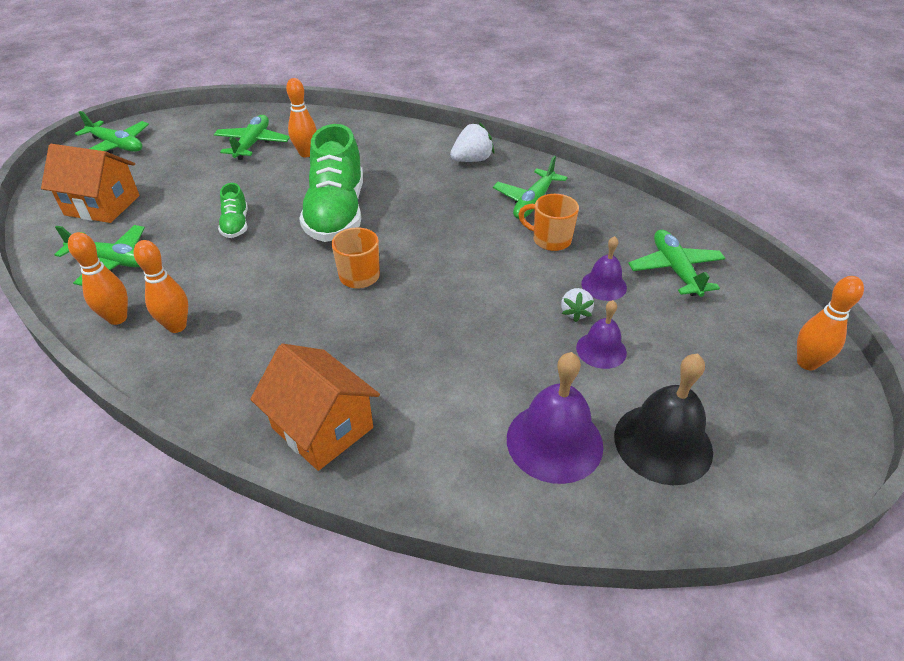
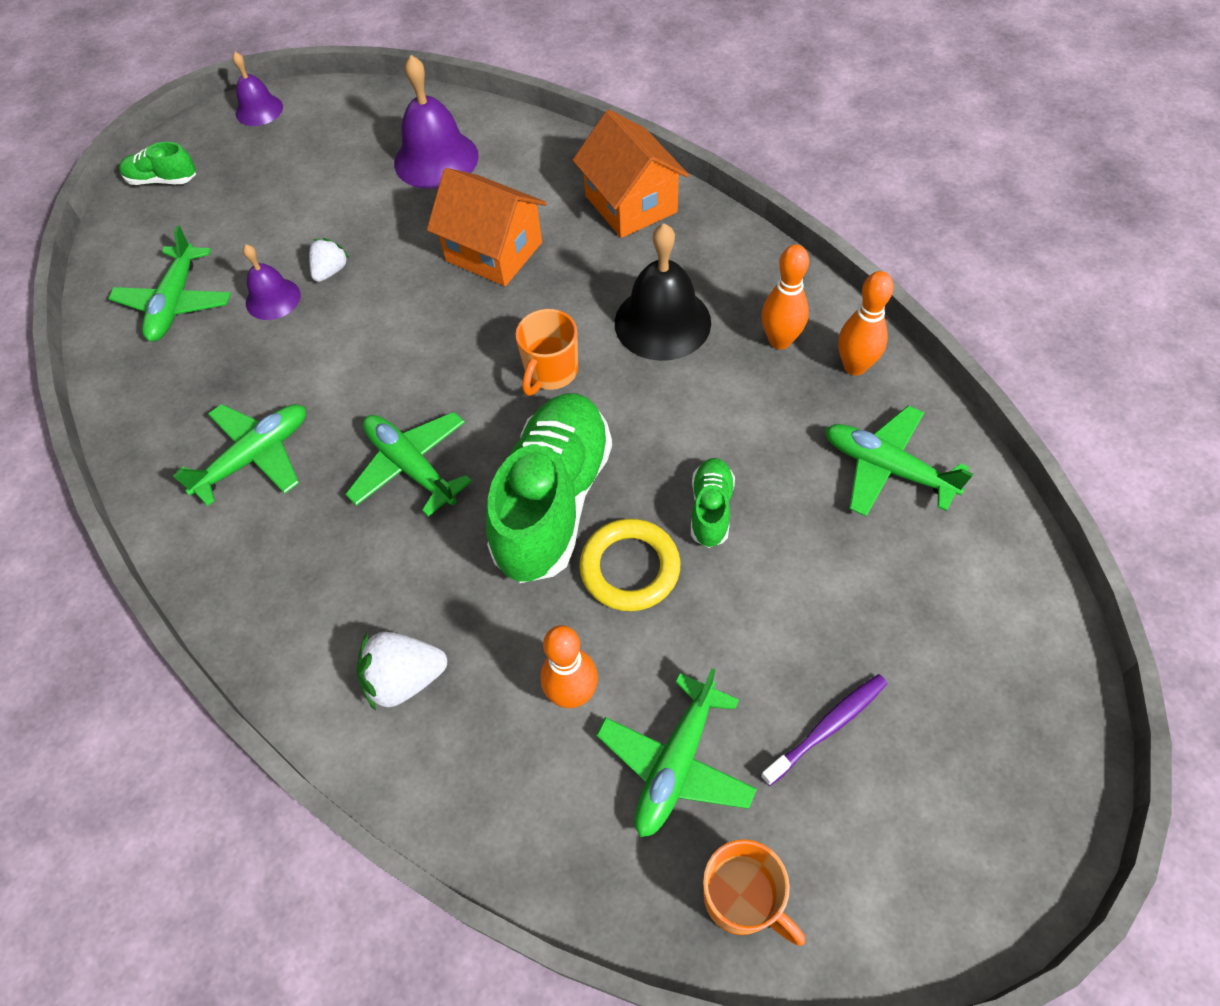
camera: 160 degrees left, 15 degrees up
(102, 205) = (941, 613): orange house -> orange house (494, 251)
(117, 146) = (972, 836): green plane -> green plane (411, 467)
(177, 162) = (827, 727): none -> purple toothbrush
(284, 195) = (630, 568): none -> yellow ring
(472, 160) = (283, 593): white strawberry -> white strawberry (404, 679)
(550, 240) = (283, 380): orange mug -> orange mug (742, 898)
(601, 350) = (336, 226): purple bell -> purple bell (259, 110)
(663, 443) = (350, 143): black bell -> black bell (662, 322)
(807, 363) = (162, 180): orange bowling pin -> green shoe

